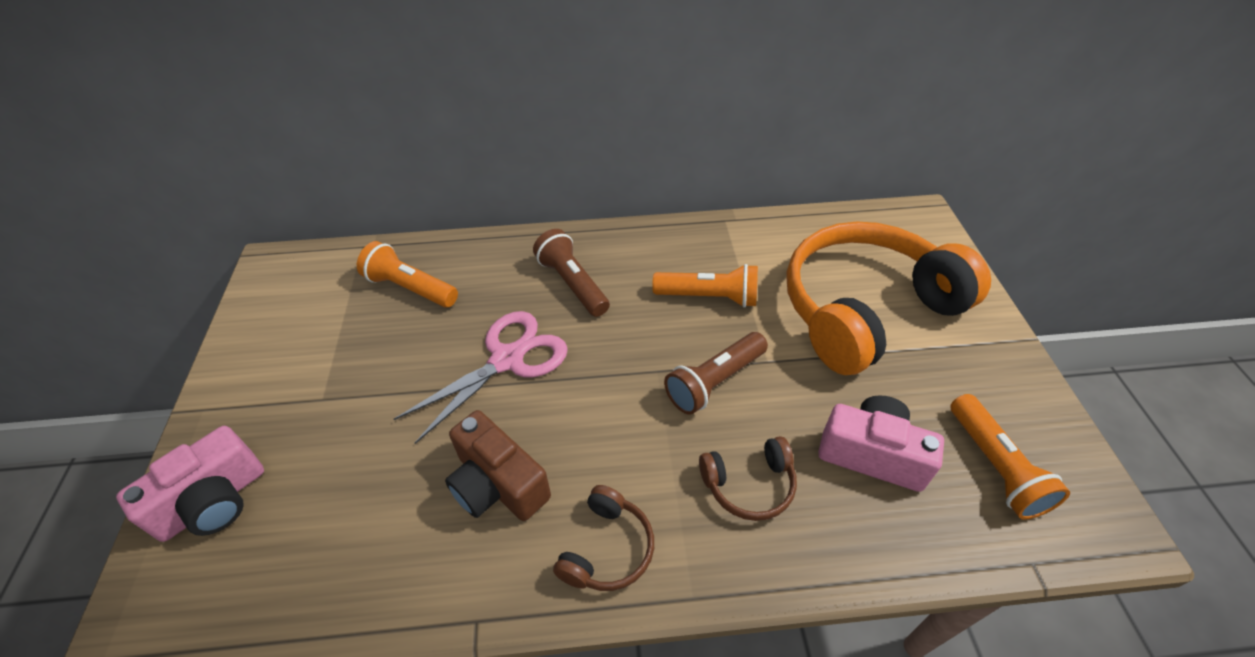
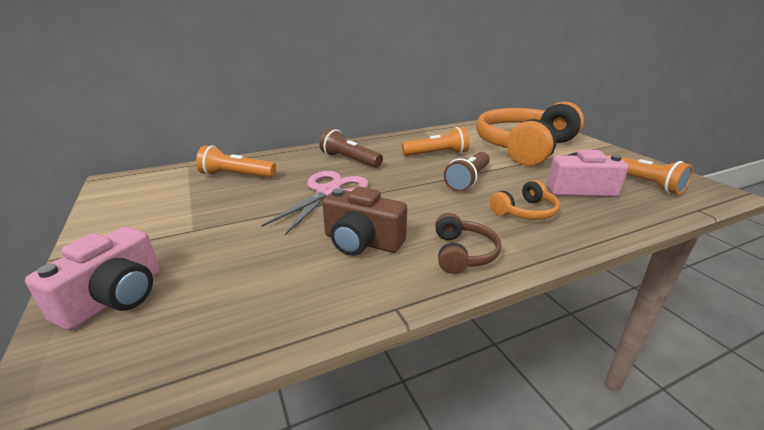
camera: 20 degrees left, 20 degrees down
(749, 484) = (525, 211): brown headphones -> orange headphones

